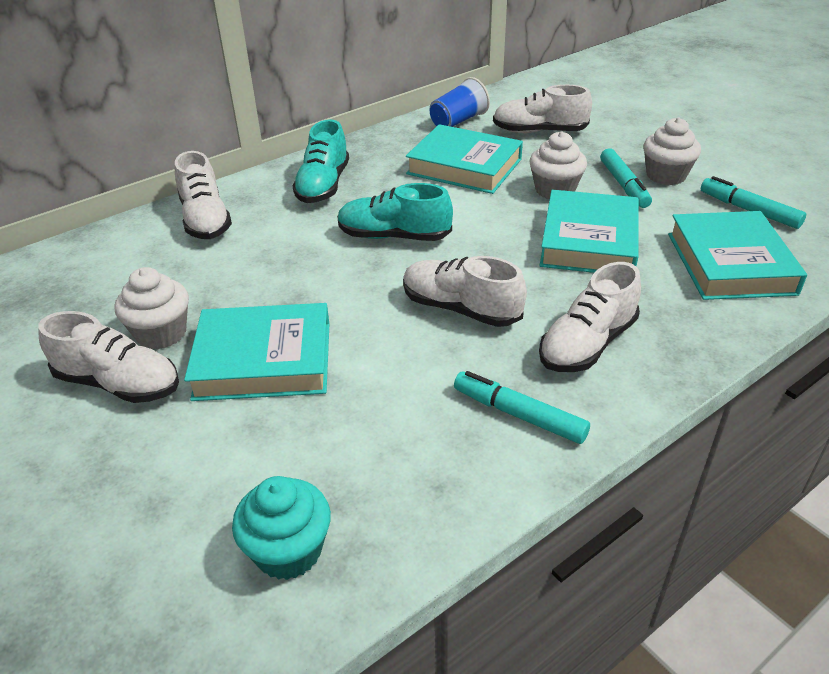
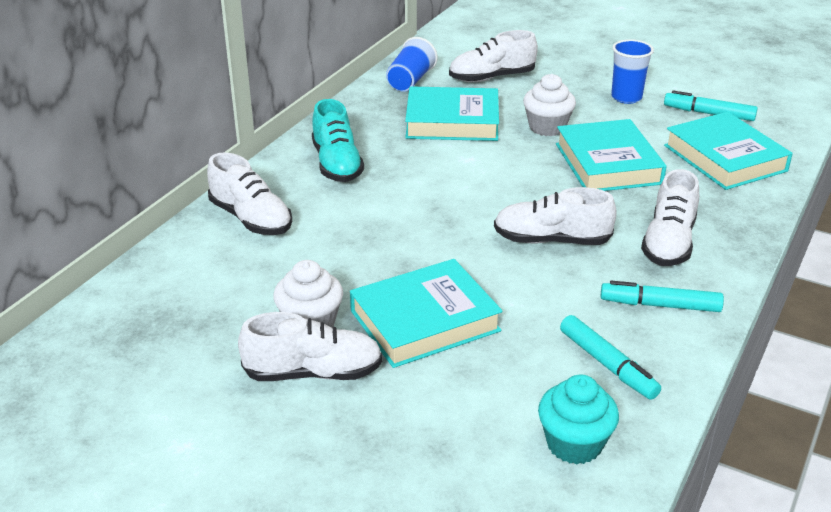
camera: 25 degrees left, 5 degrees down
(394, 236) = (443, 195): turquoise shoe -> none
(624, 185) = (599, 112): turquoise marker -> turquoise marker (607, 364)
(666, 176) = (626, 97): white cupcake -> blue cup

